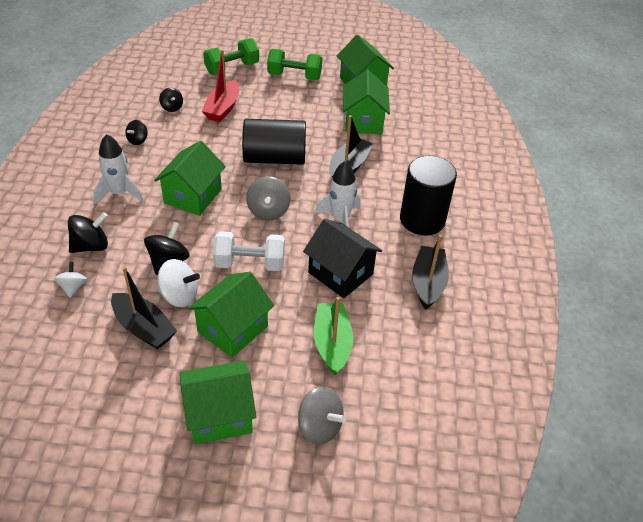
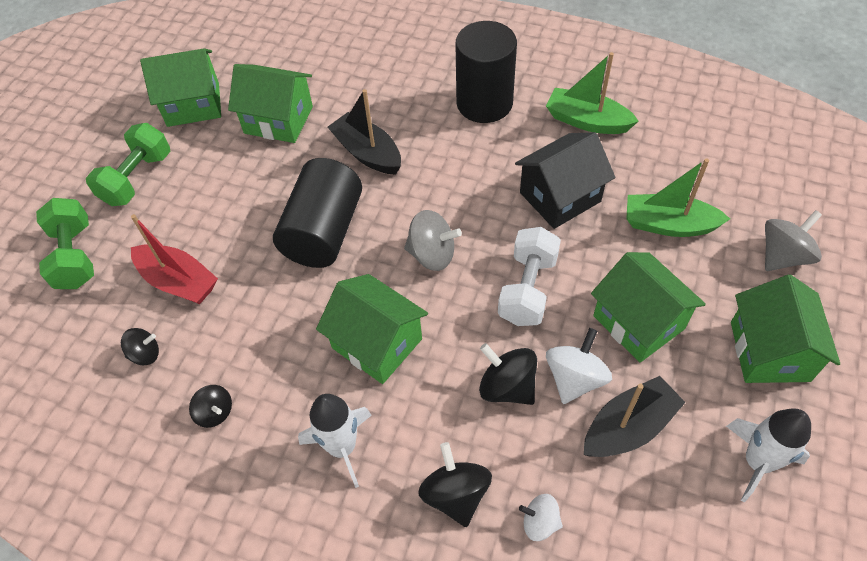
camera: 70 degrees left, 10 degrees up
(340, 219) = (465, 180): white rocket -> white rocket (757, 462)
(428, 283) = (587, 121): black boat -> green boat

